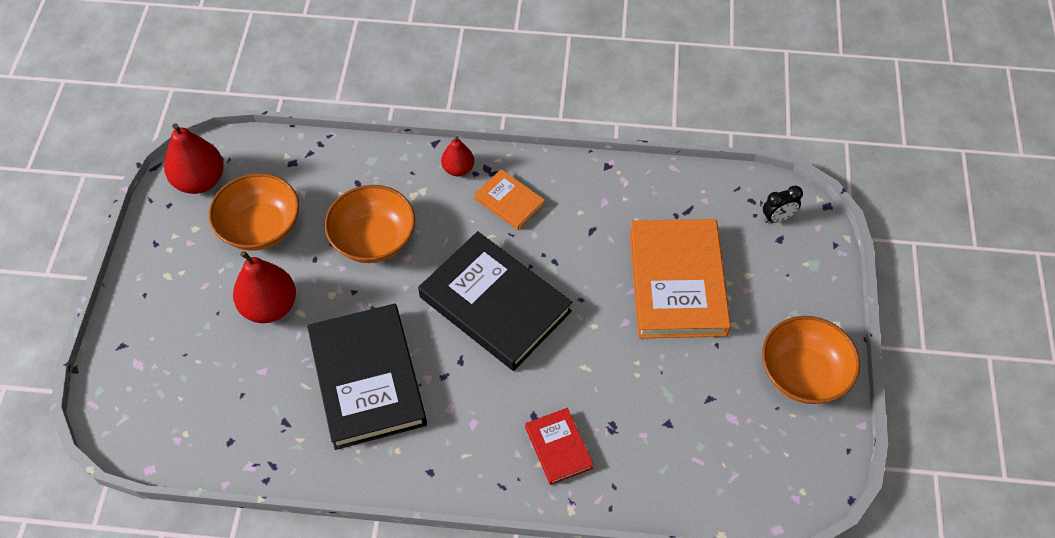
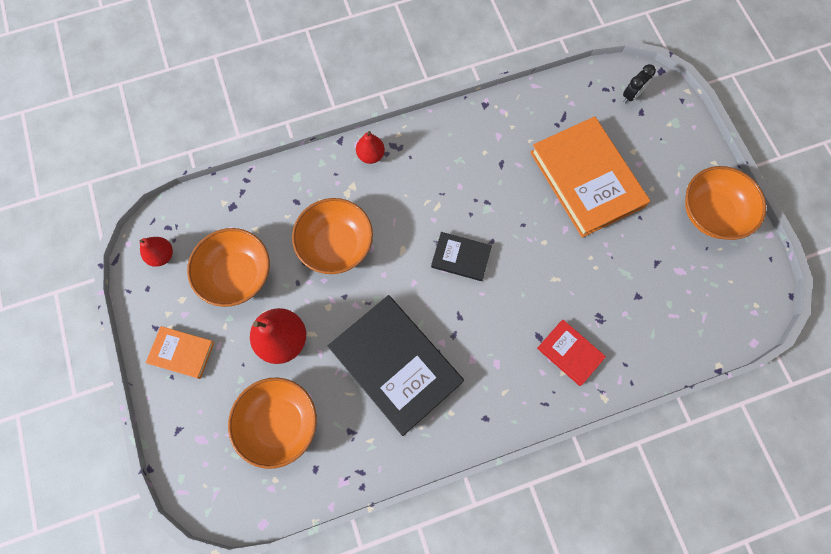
camera: 25 degrees left, 15 degrees up
(200, 181) = (162, 255): red pear -> red pear, size x0.58
(221, 382) = (279, 423): none -> orange bowl
(495, 304) = (461, 257): black book -> black book, size x0.49
(509, 202) = (426, 166): orange book -> orange book (182, 353)

